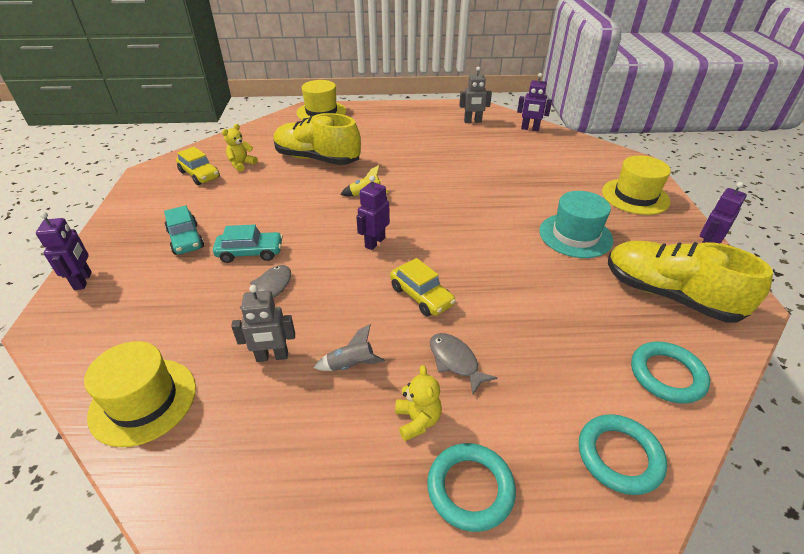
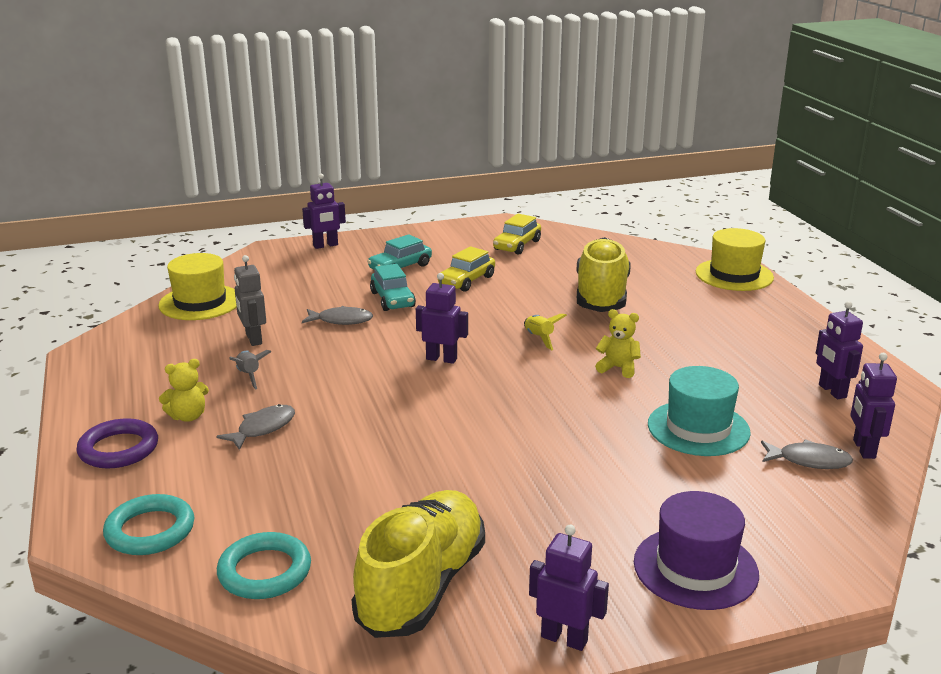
camera: 75 degrees right, 15 degrees down
(241, 164) = (554, 259): yellow teddy bear -> yellow teddy bear (618, 368)
(421, 296) = (357, 398): yellow car -> yellow car (466, 281)
(470, 488) = (118, 449): turquoise ring -> purple ring
(472, 121) = (832, 391): grey robot -> purple robot
(538, 144) = (809, 461): none -> grey fish
(575, 235) = (533, 502): turquoise hat -> turquoise hat (698, 428)
(635, 196) = (695, 568): yellow hat -> purple hat

